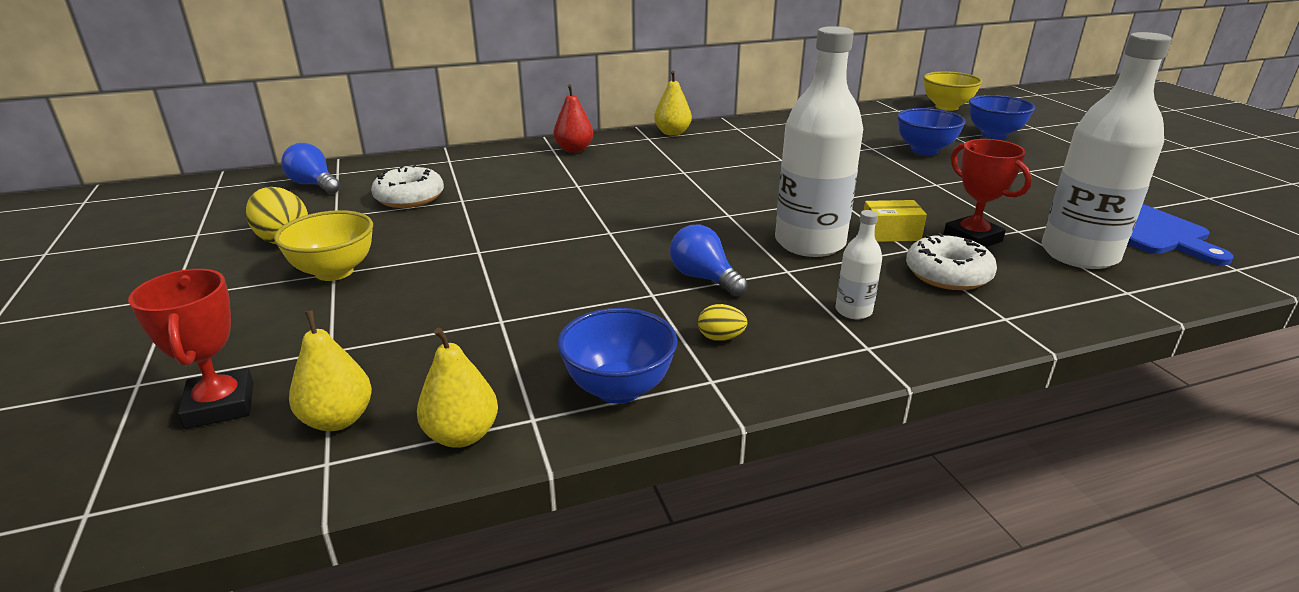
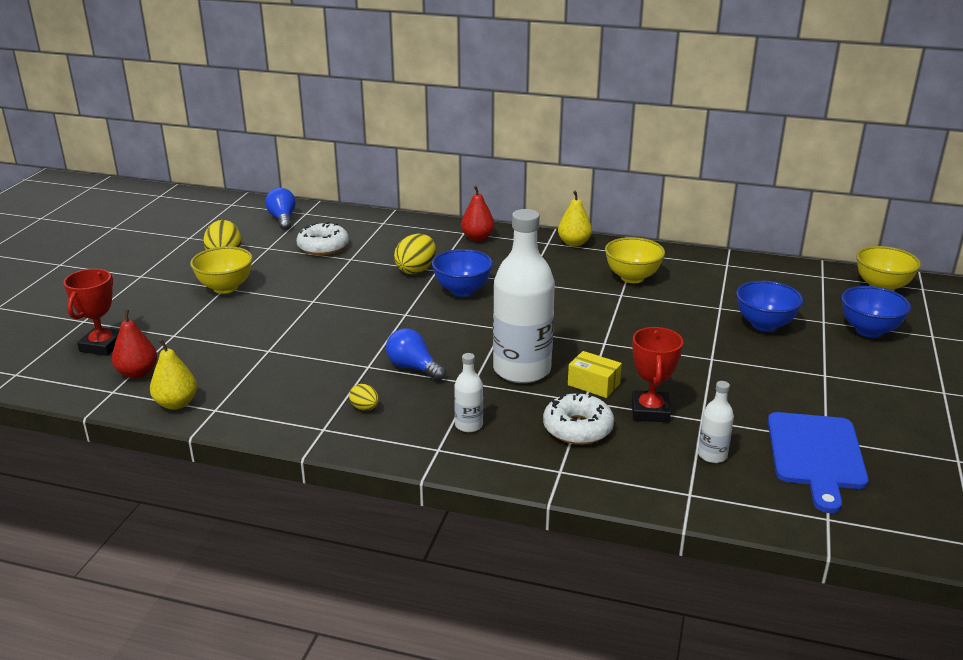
camera: 35 degrees right, 0 degrees up
(338, 420) = (138, 373): yellow pear -> red pear
(555, 191) = (416, 270): none -> yellow egg
(618, 389) = (272, 412): blue bowl -> blue bowl (462, 290)
(704, 278) = (413, 368): blue light bulb -> blue light bulb turned 45 degrees counterclockwise
(767, 145) = (632, 277): none -> yellow bowl
(1079, 254) = (712, 455): white bottle -> white bottle, size x0.44

